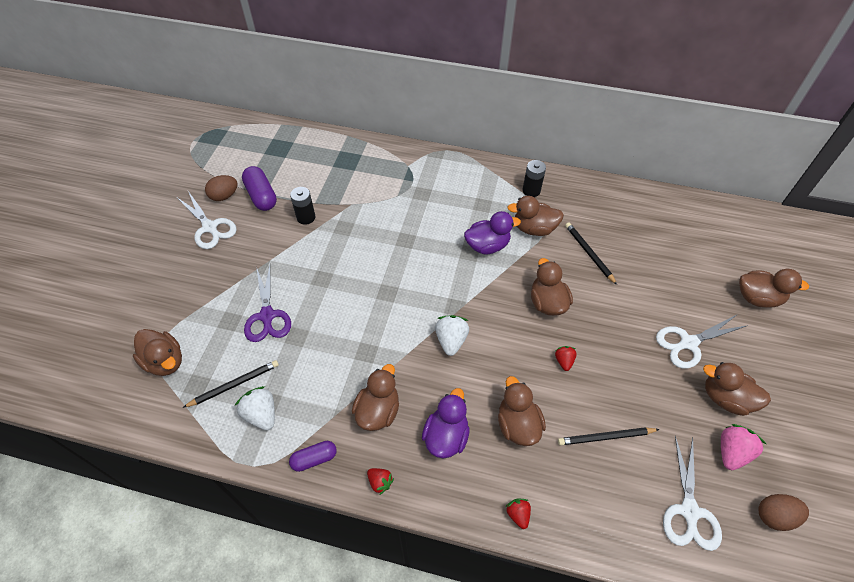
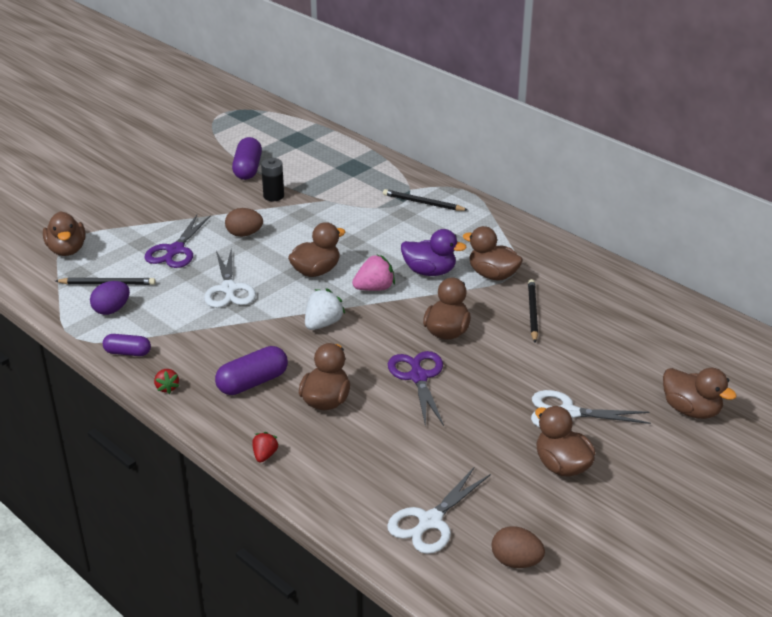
camera: 30 degrees right, 20 degrees down
(210, 227) = (182, 176): white scissors -> white scissors (229, 289)
(224, 196) = (215, 159): brown egg -> brown egg (244, 234)
(261, 414) = (112, 310): white strawberry -> purple egg
(378, 411) = (210, 344): brown duck -> brown duck (316, 271)
(446, 436) = (253, 382): purple duck -> purple capsule
(531, 190) = (521, 246): black battery -> none
(564, 361) = (418, 377): red strawberry -> purple scissors
(606, 437) = (402, 442): black pencil -> black pencil (423, 203)
(731, 452) = (522, 503): pink strawberry -> pink strawberry (374, 288)

